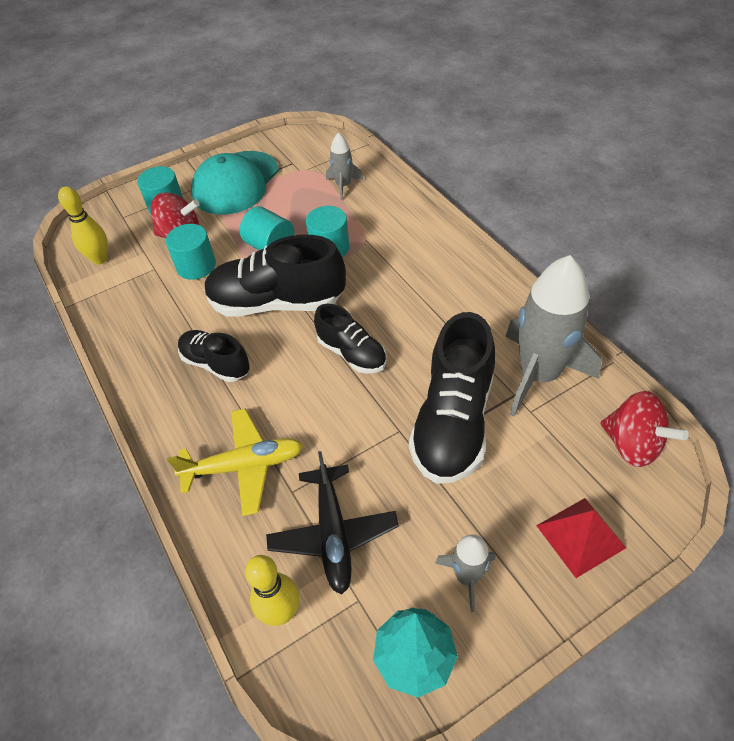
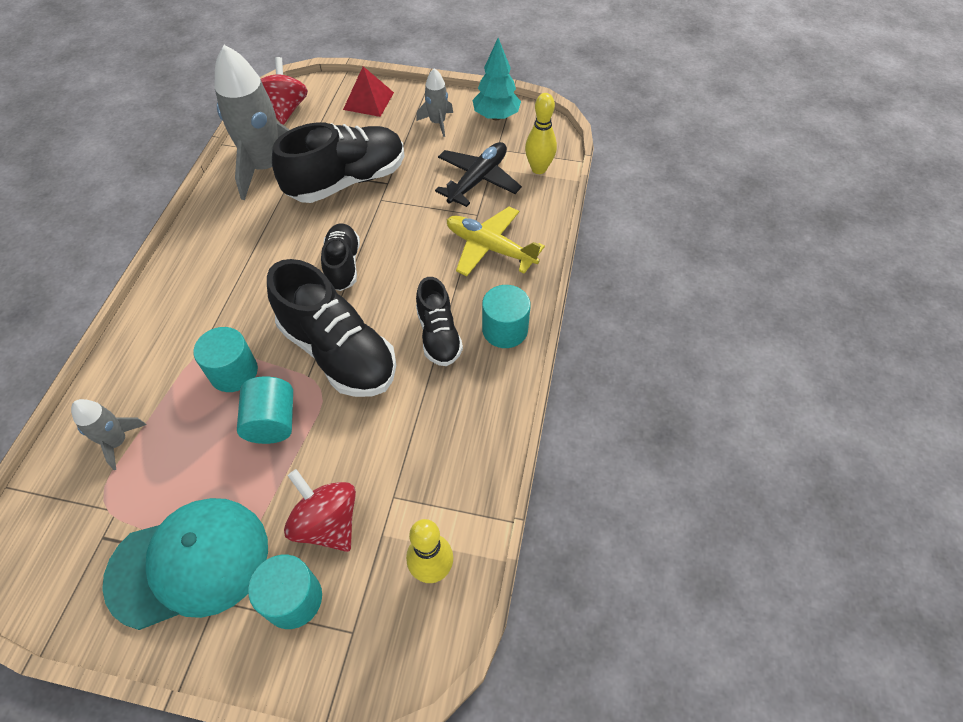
camera: 140 degrees left, 5 degrees up
(196, 266) = (355, 461): turquoise cylinder -> turquoise cylinder (505, 329)

